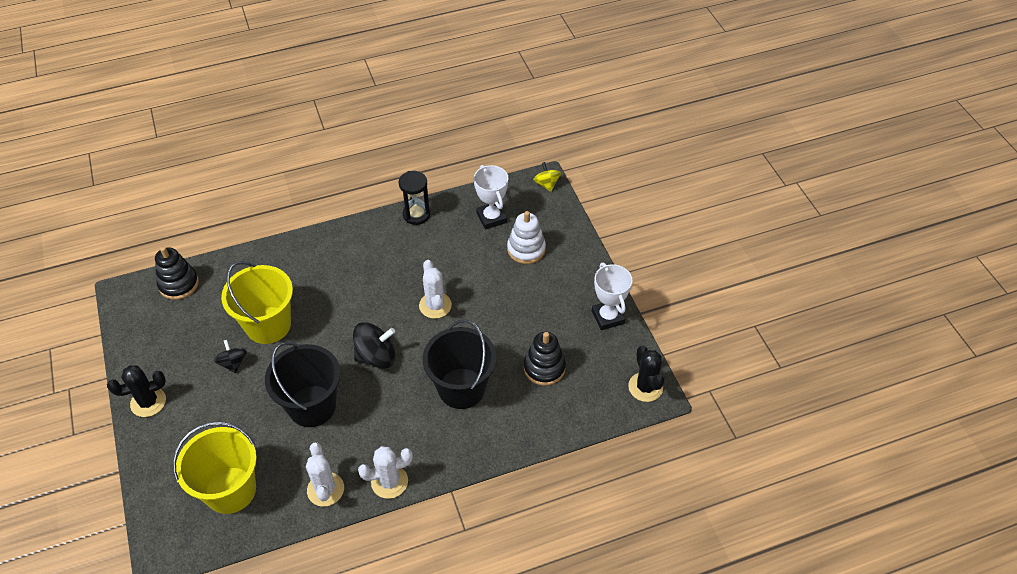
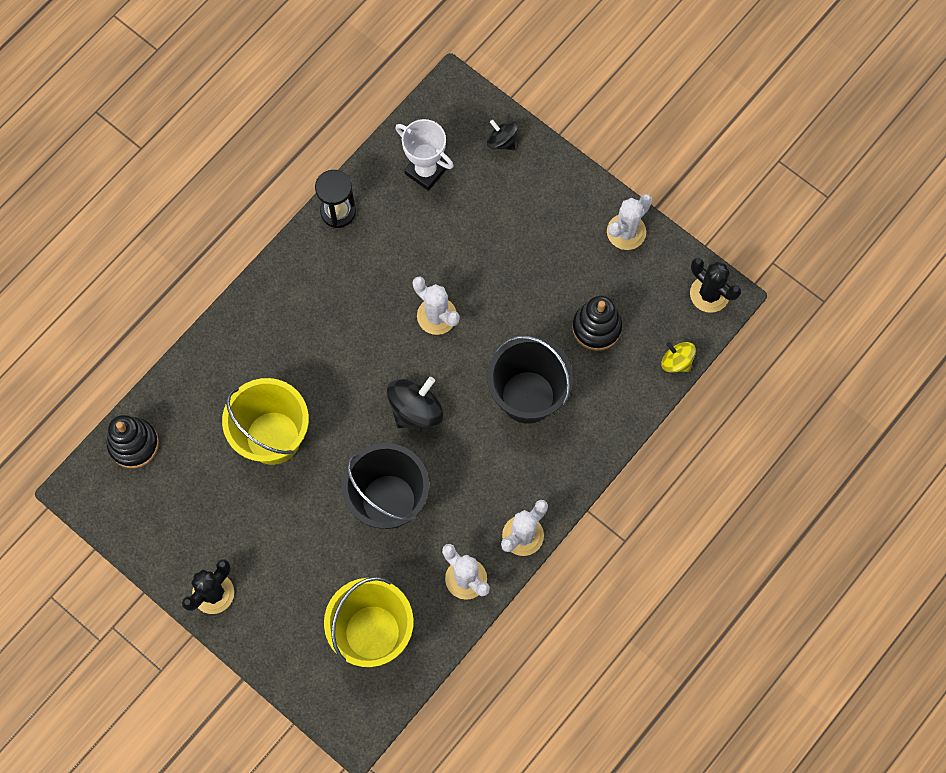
camera: 30 degrees left, 20 degrees up
(233, 363) = (269, 501): black spinning top -> black spinning top (502, 141)
(526, 249) = (489, 192): white stacking toy -> none
(546, 184) = (459, 92): yellow spinning top -> yellow spinning top (676, 362)
(608, 317) = (626, 232): white trophy -> white cactus

